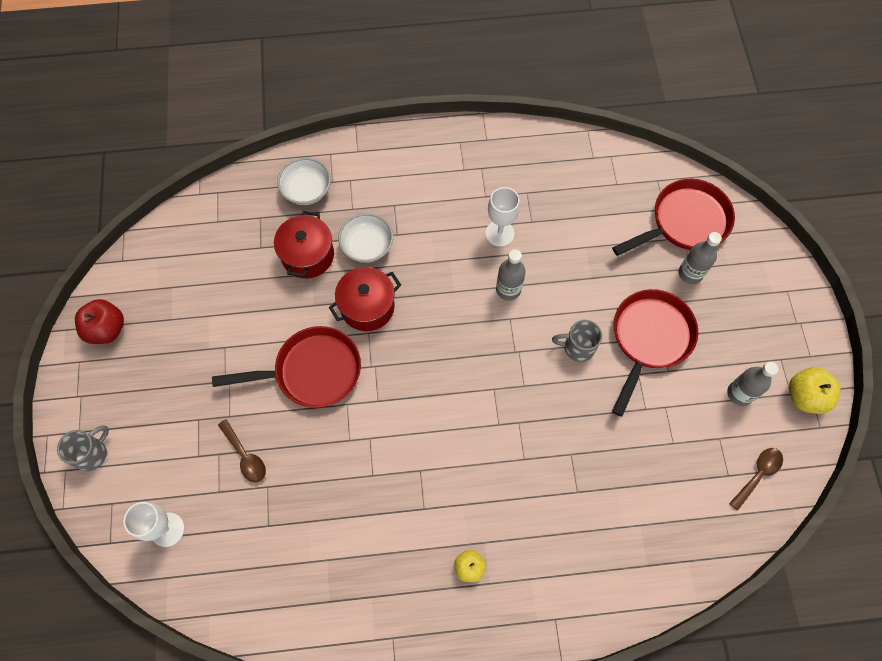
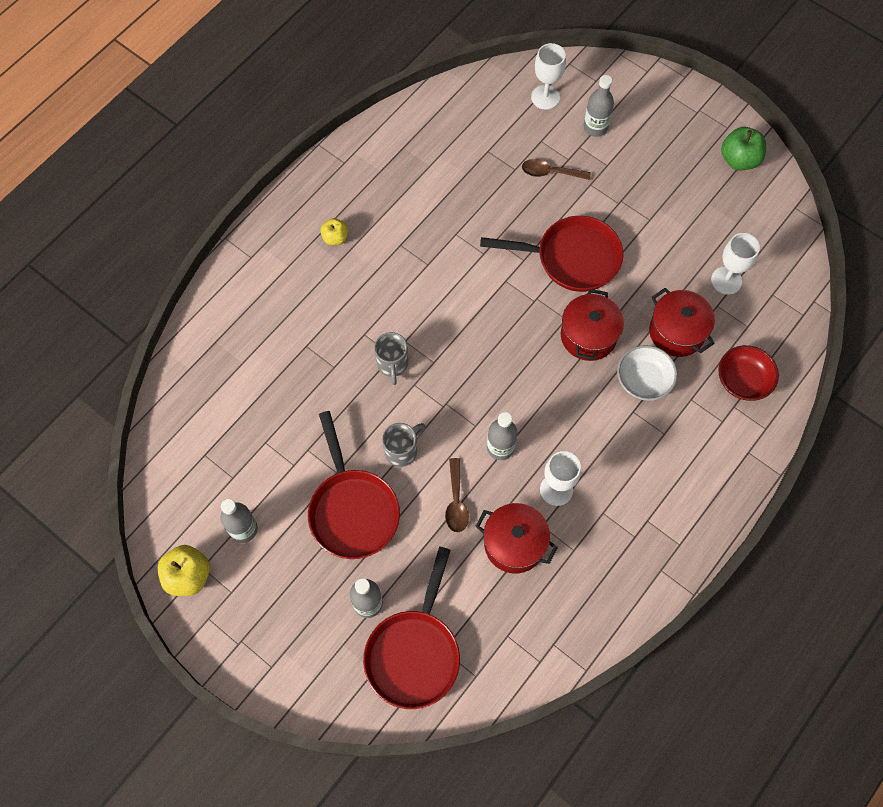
camera: 135 degrees right, 0 degrees up
(92, 454) = (644, 92): grey mug -> grey mug (392, 364)
(107, 329) = (739, 160): red apple -> green apple
(166, 460) = (595, 127): none -> grey bottle
(233, 257) = (726, 280): none -> white goblet
(307, 190) = (743, 380): white bowl -> red bowl
(312, 371) = (572, 258): red pan -> red pan turned 120 degrees counterclockwise
(560, 227) = (514, 544): none -> red pot
(758, 474) = (182, 475): brown spoon -> brown spoon (456, 502)

